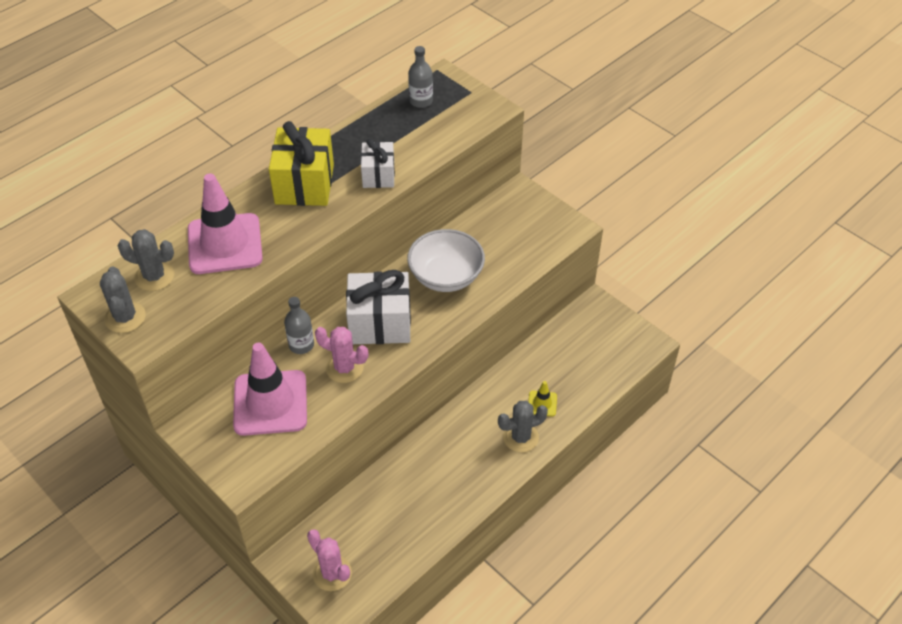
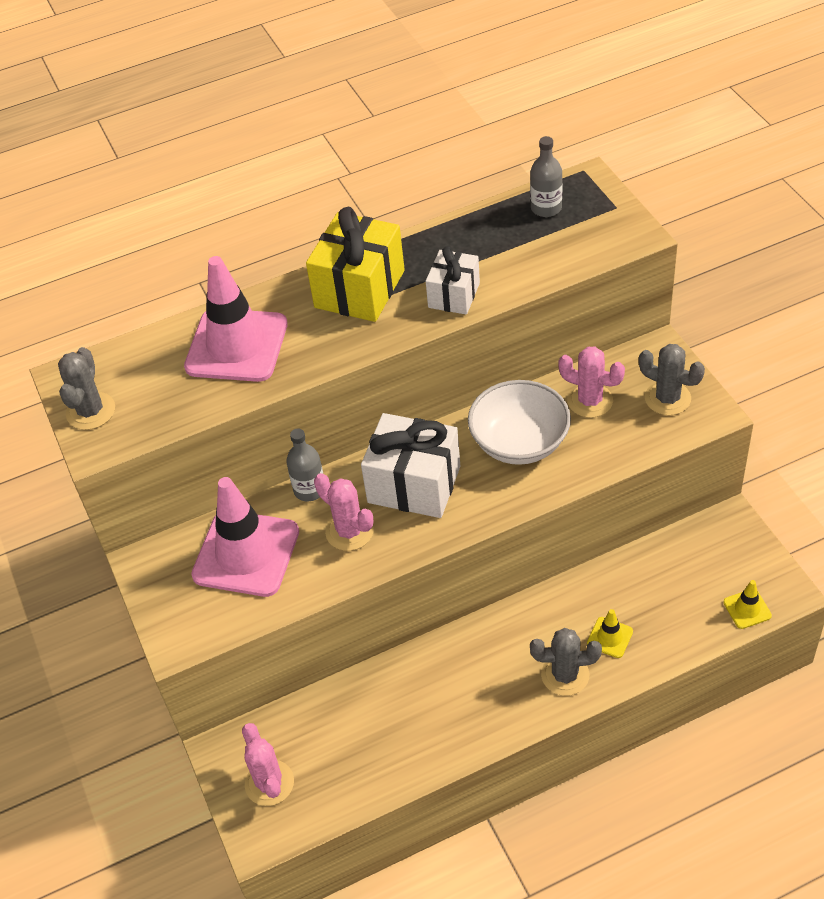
camera: 25 degrees right, 0 degrees up
(154, 276) = (142, 368): grey cactus -> grey cactus (667, 398)
(485, 236) = (590, 401): none -> pink cactus
(628, 361) = (747, 609): none -> yellow traffic cone

